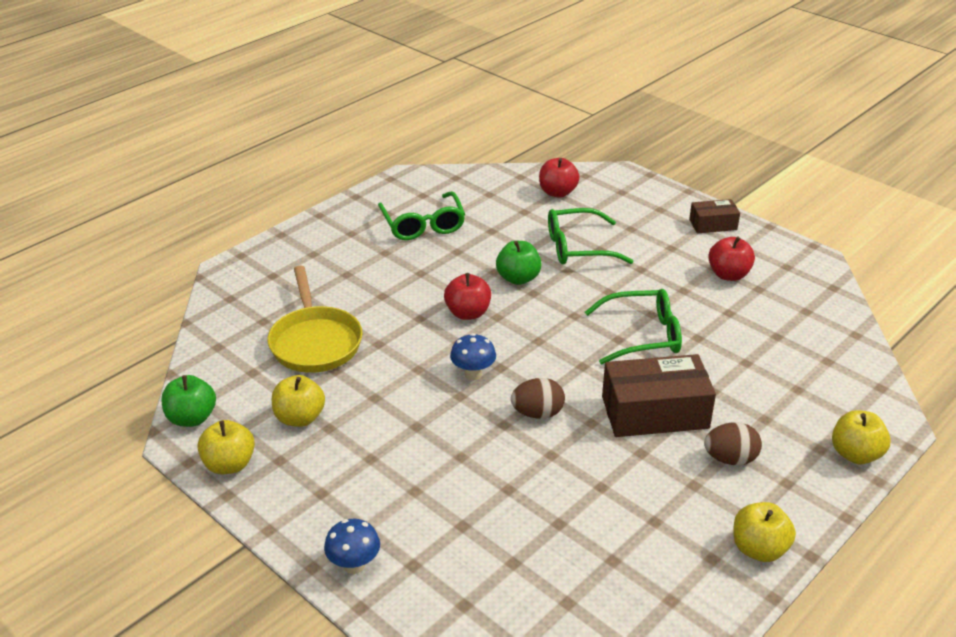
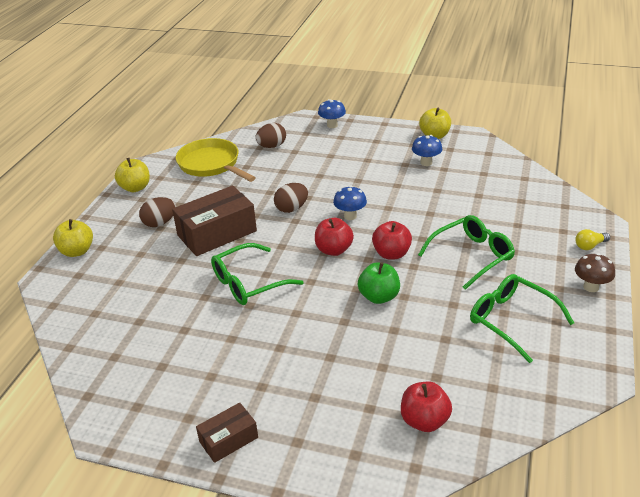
camera: 155 degrees right, 0 degrees up
(192, 418) = (482, 145): green apple -> none
(272, 254) = (589, 246): none -> yellow light bulb
(300, 418) = (426, 163): yellow apple -> blue mushroom
(315, 342) = (471, 200): yellow pan -> yellow pan (211, 164)
(325, 225) = (591, 287): none -> brown mushroom
(491, 554) = (272, 146): none -> brown egg
(577, 247) = (351, 350): green glasses -> green glasses (472, 256)
(728, 275) = (194, 372): red apple -> red apple (334, 250)

